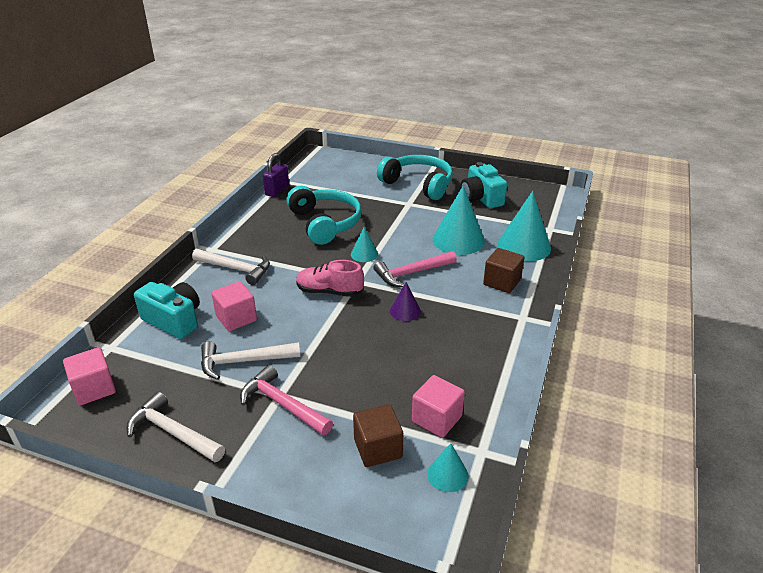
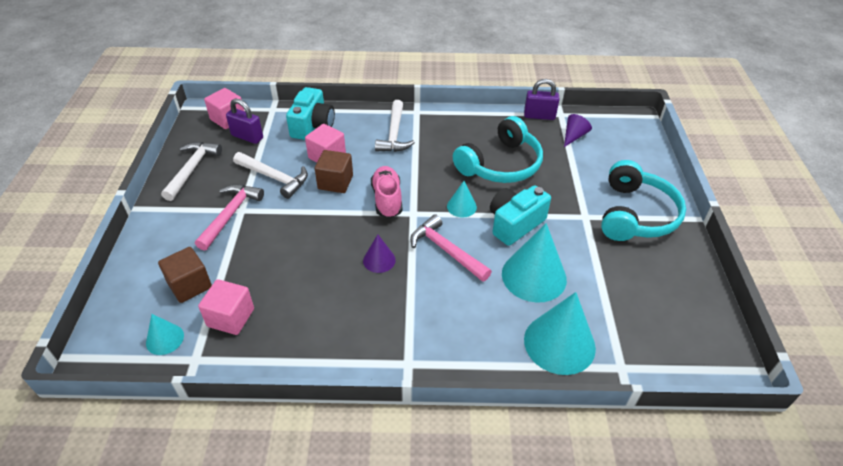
camera: 70 degrees right, 10 degrees up
(148, 375) = (247, 137): none -> purple padlock
(243, 361) = (274, 178): white hammer -> white hammer turned 150 degrees clockwise
(316, 183) = (574, 136): none -> purple cone
(481, 198) = (648, 280): turquoise camera -> turquoise camera (515, 224)
(502, 282) = (467, 332): brown cube -> brown cube (335, 182)

